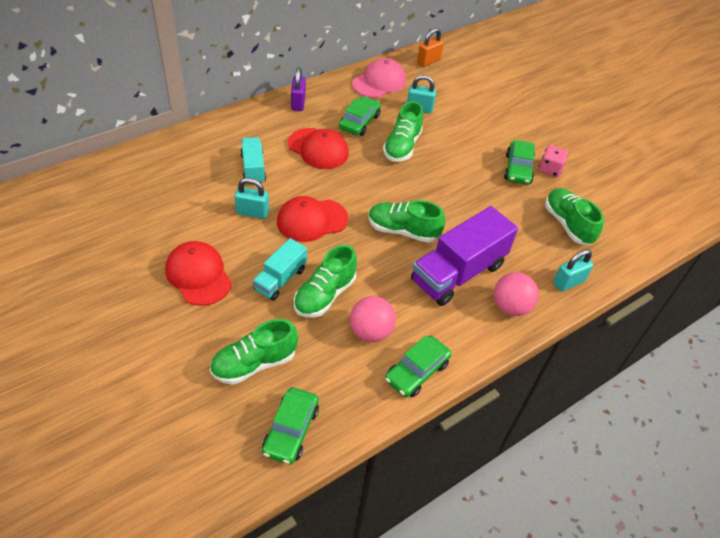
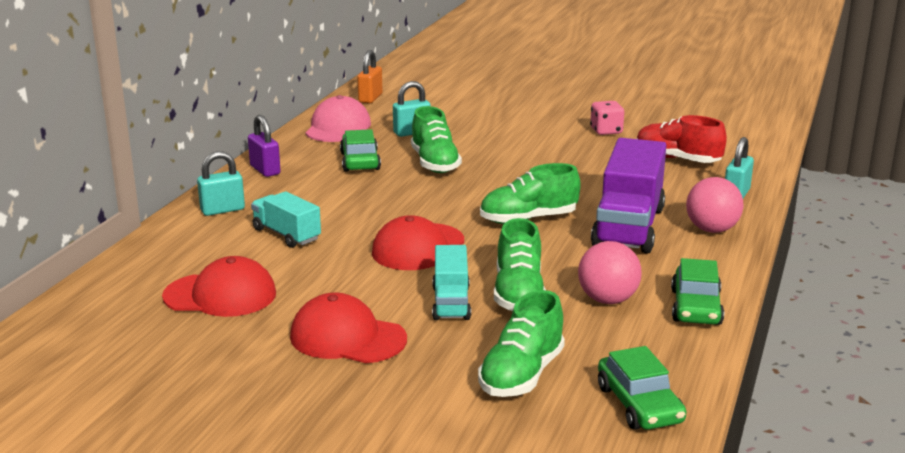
camera: 30 degrees left, 25 degrees down
(252, 212) = (338, 267): turquoise padlock -> turquoise padlock (222, 210)
(318, 149) = (342, 195): red cap -> red cap (220, 295)
(518, 169) = (576, 140): green car -> none
(567, 224) = (677, 159): green shoe -> red shoe

